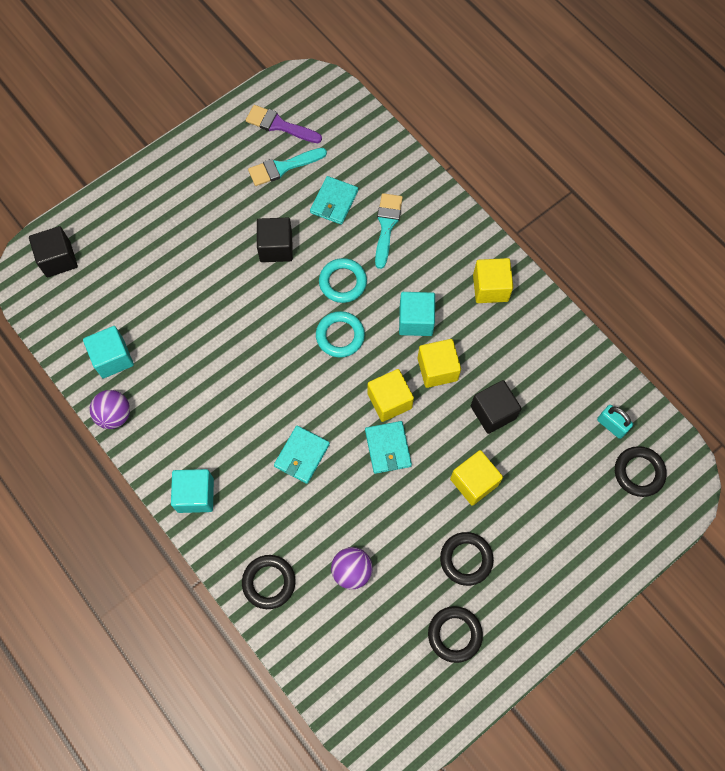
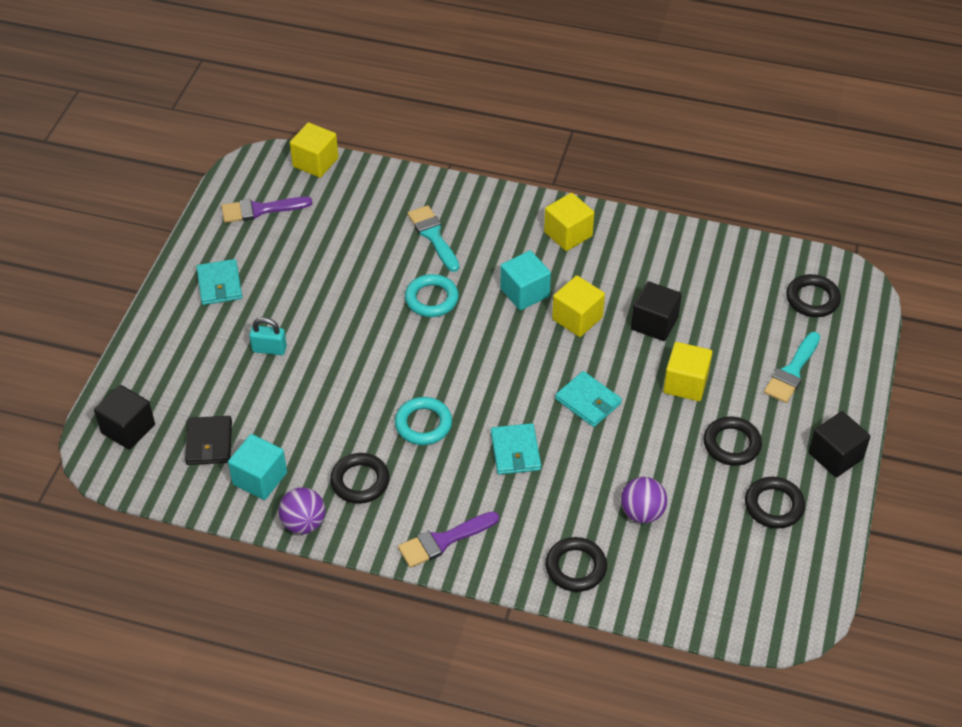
camera: 35 degrees left, 20 degrees down
(101, 306) = (209, 442): none -> black wallet
(176, 406) = (360, 481): none -> black ring
(195, 495) = (443, 541): turquoise cube -> purple brush
(276, 247) = (343, 305): black cube -> black cube (835, 456)
(283, 167) = (293, 240): turquoise brush -> turquoise brush (792, 371)
(334, 202) = (367, 242): turquoise wallet -> turquoise wallet (219, 284)
(340, 336) = (466, 341): turquoise ring -> turquoise ring (423, 424)
(389, 401) = (557, 365): yellow cube -> yellow cube (315, 162)
(611, 425) = (760, 278): turquoise padlock -> turquoise padlock (269, 349)

